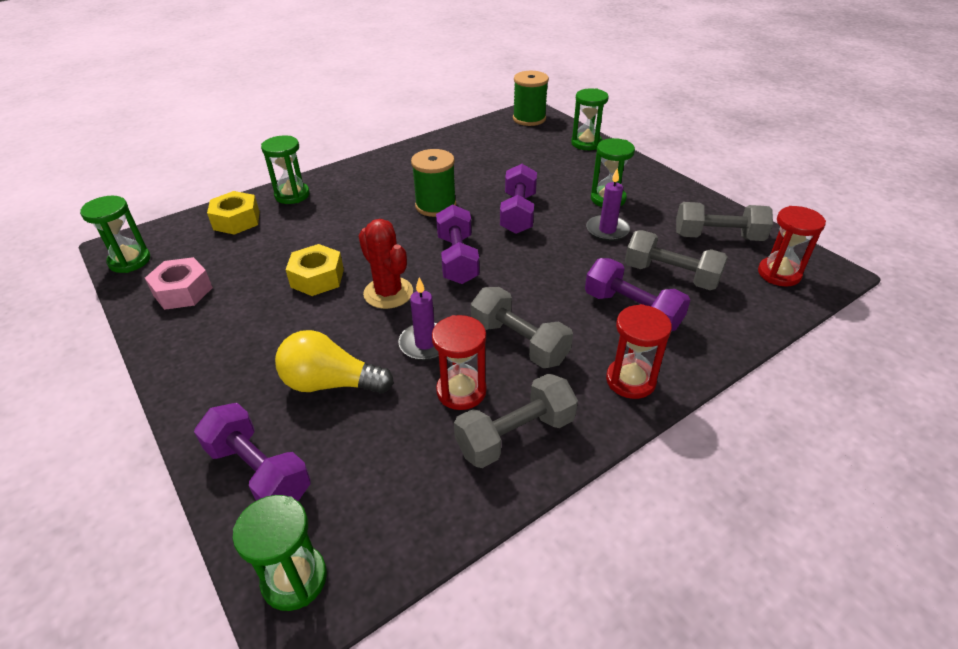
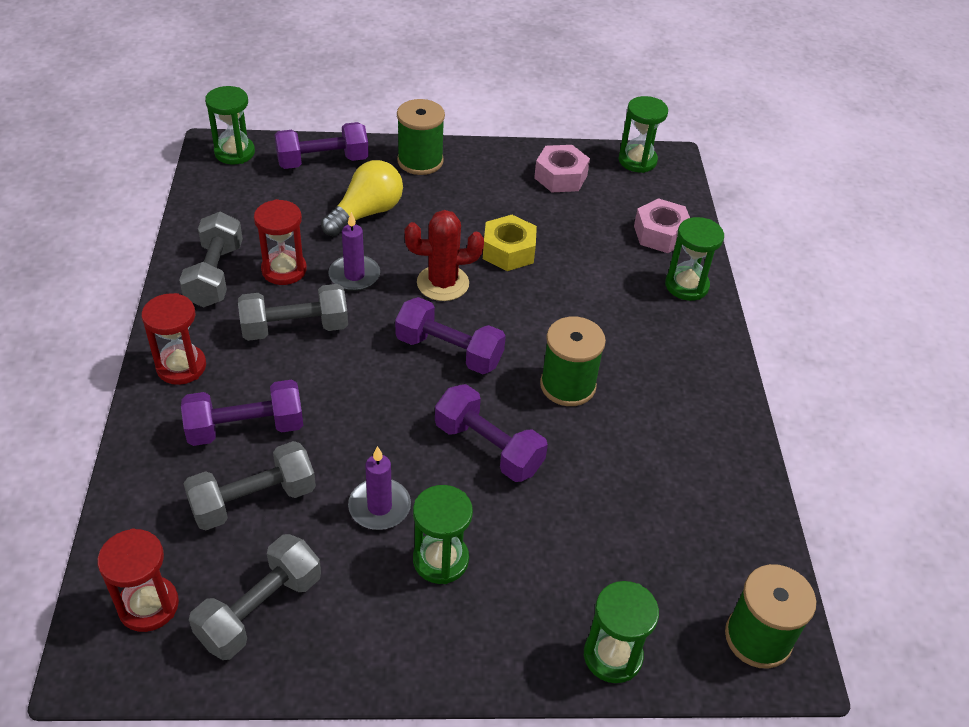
camera: 120 degrees right, 5 degrees up
(209, 391) = (420, 161): none -> green spool
(236, 220) = (660, 234): yellow nut -> pink nut

